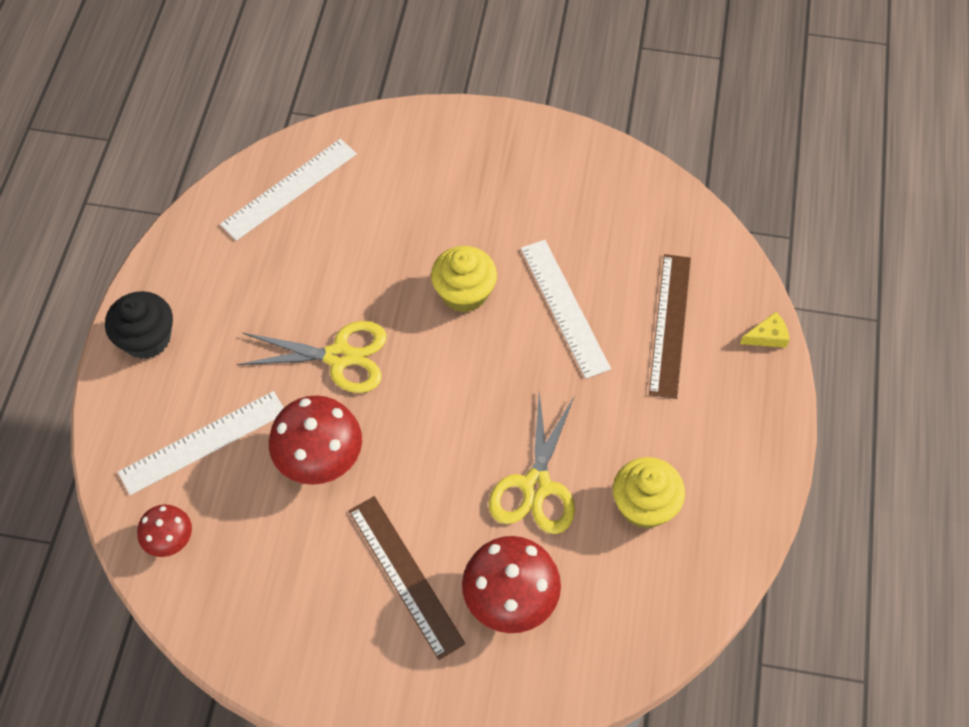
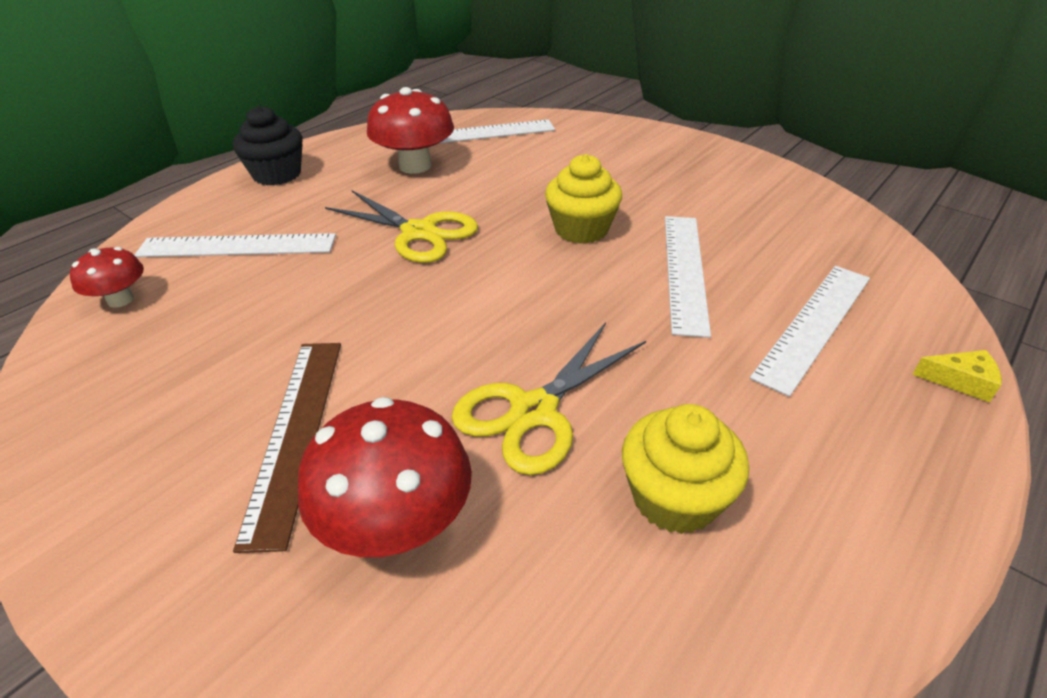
camera: 30 degrees right, 20 degrees down
(320, 458) = (322, 294): red mushroom -> red mushroom (415, 166)
(670, 324) = (814, 325): brown ruler -> white ruler

